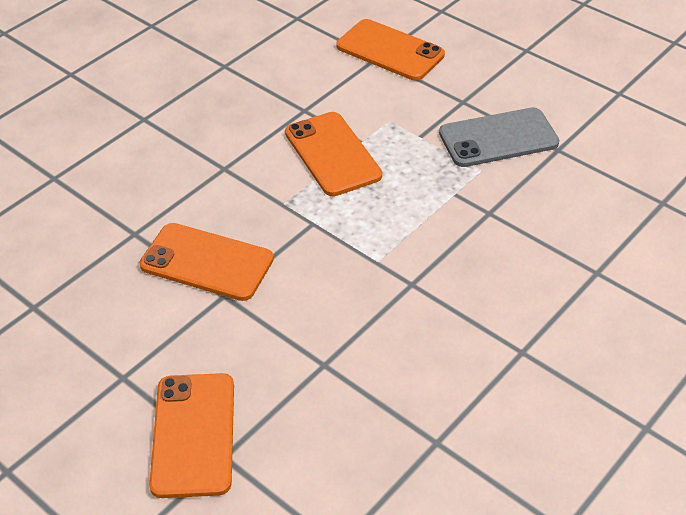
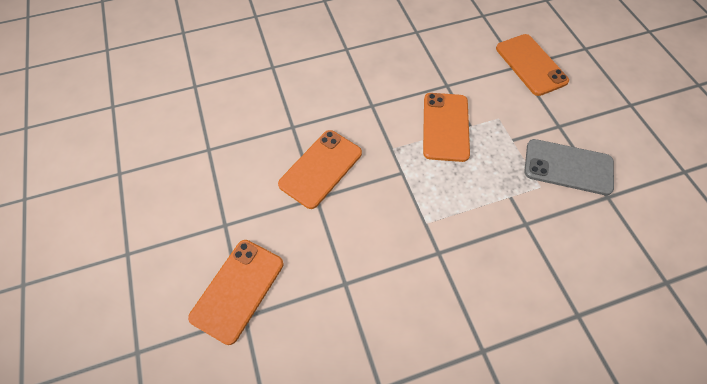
camera: 30 degrees right, 15 degrees up
(207, 262) = (321, 168): orange phone -> orange phone turned 75 degrees clockwise

